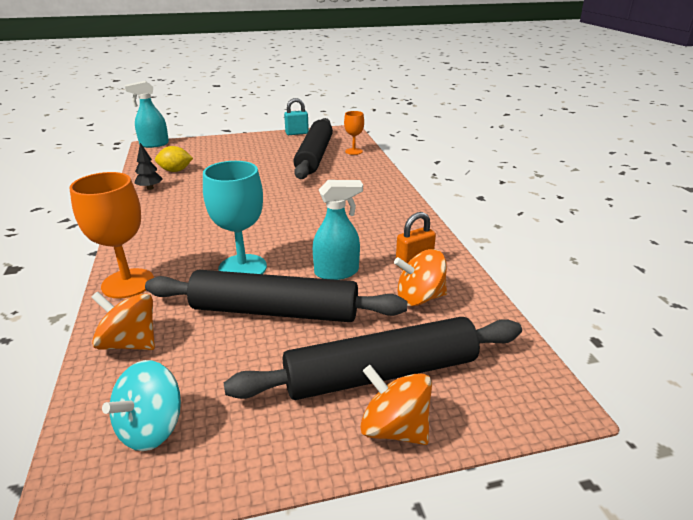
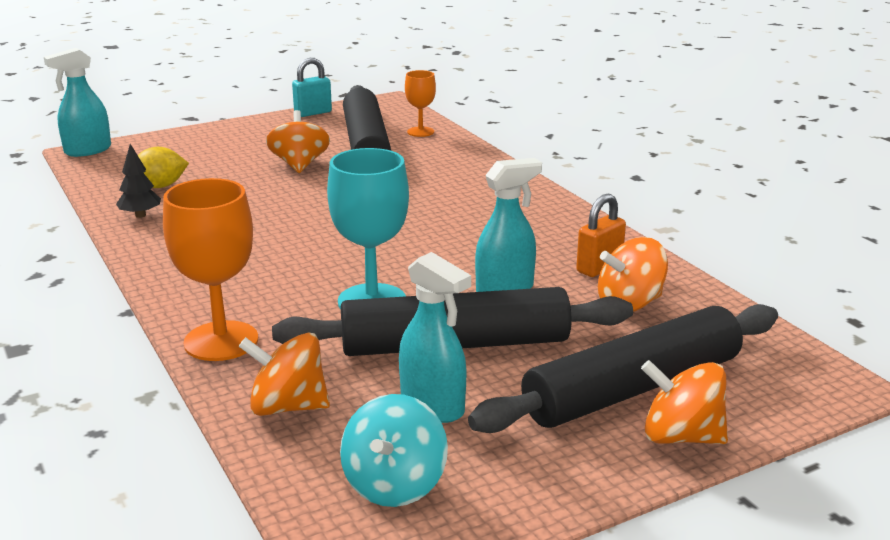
camera: 15 degrees left, 5 degrees down
(225, 361) = (433, 406): none -> turquoise spray bottle
(265, 165) = (299, 165): none -> orange spinning top

